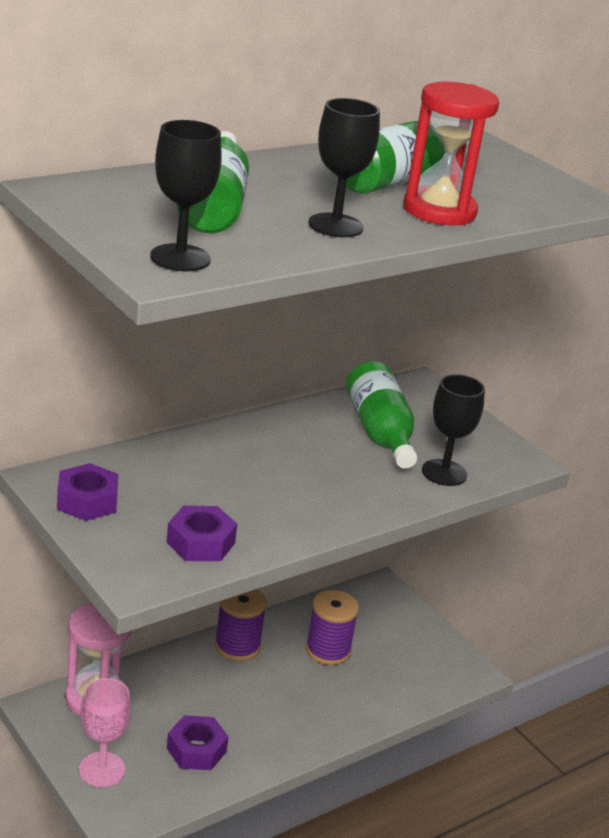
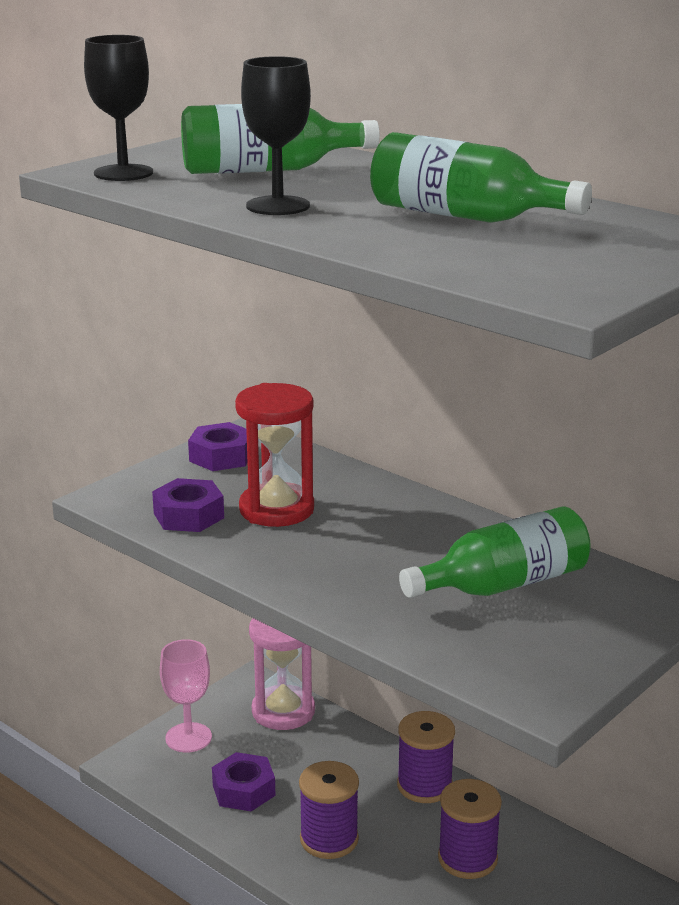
camera: 80 degrees right, 5 degrees down
(279, 715) = (329, 839): none -> purple spool
(439, 211) = (391, 237): red hourglass -> red hourglass (276, 509)
(444, 473) = (449, 638): black goblet -> none

